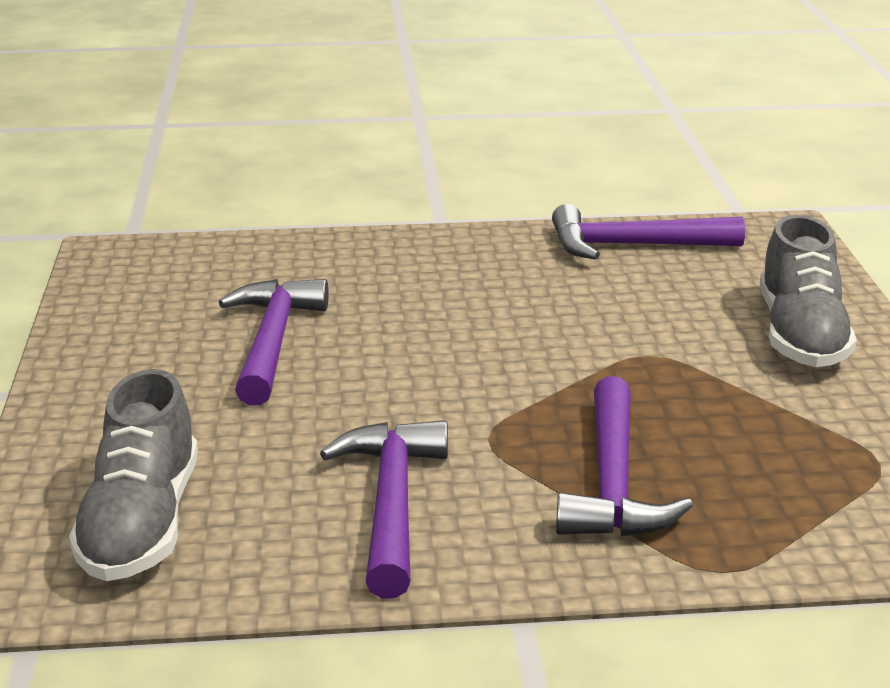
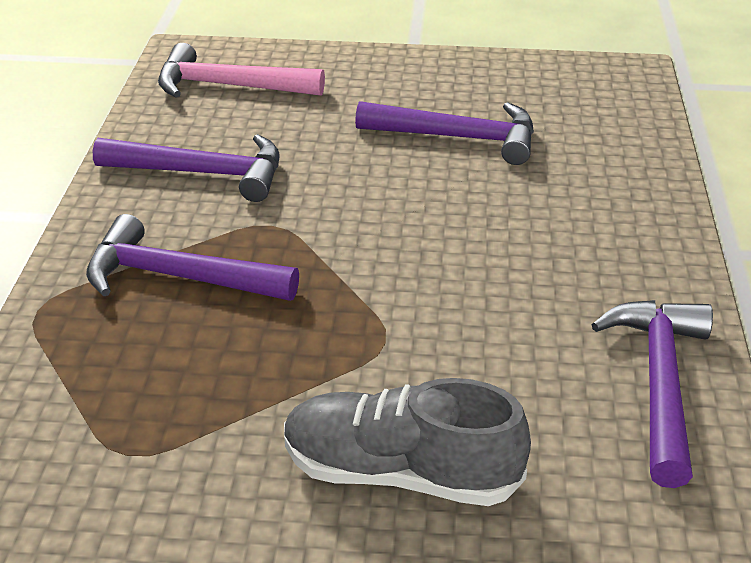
camera: 100 degrees right, 10 degrees up
(141, 524) = (229, 86): grey shoe -> pink hammer

